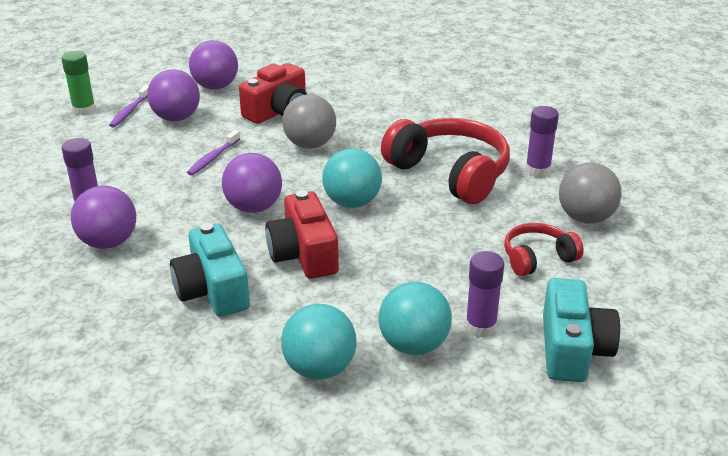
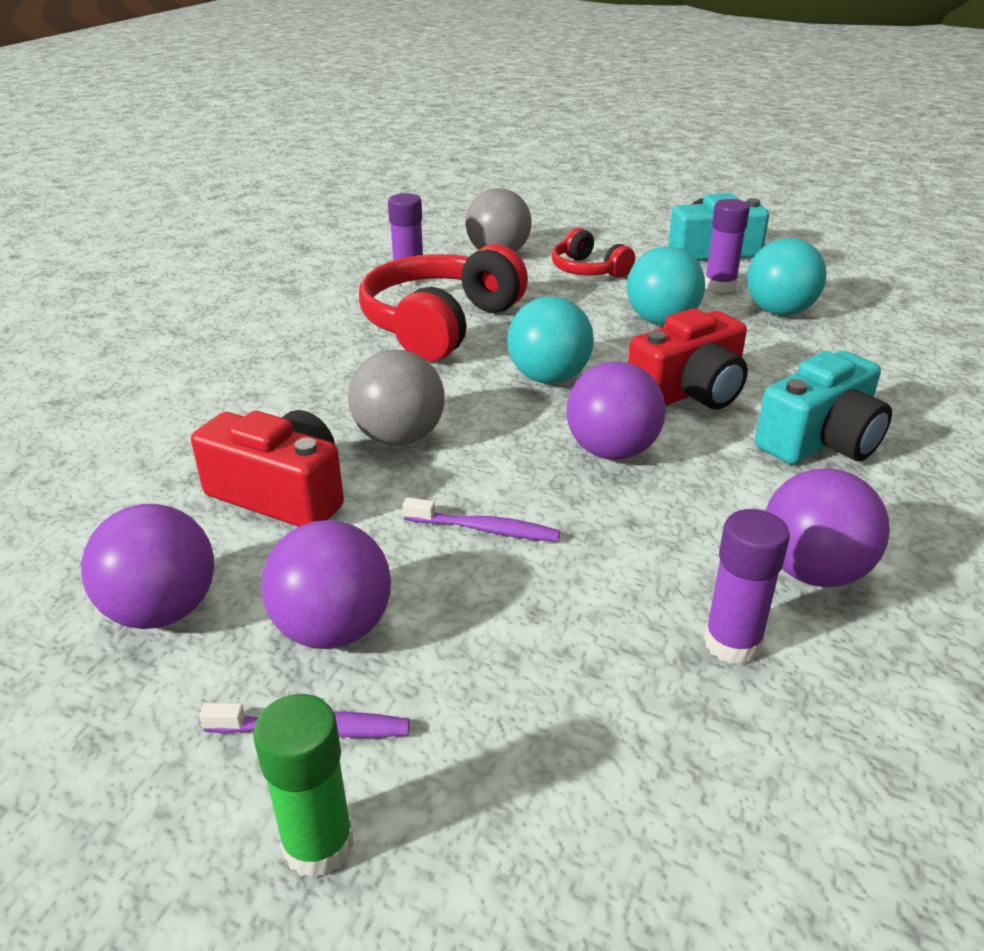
camera: 105 degrees left, 0 degrees up
(319, 368) = (866, 350): turquoise ball -> turquoise ball (661, 321)

